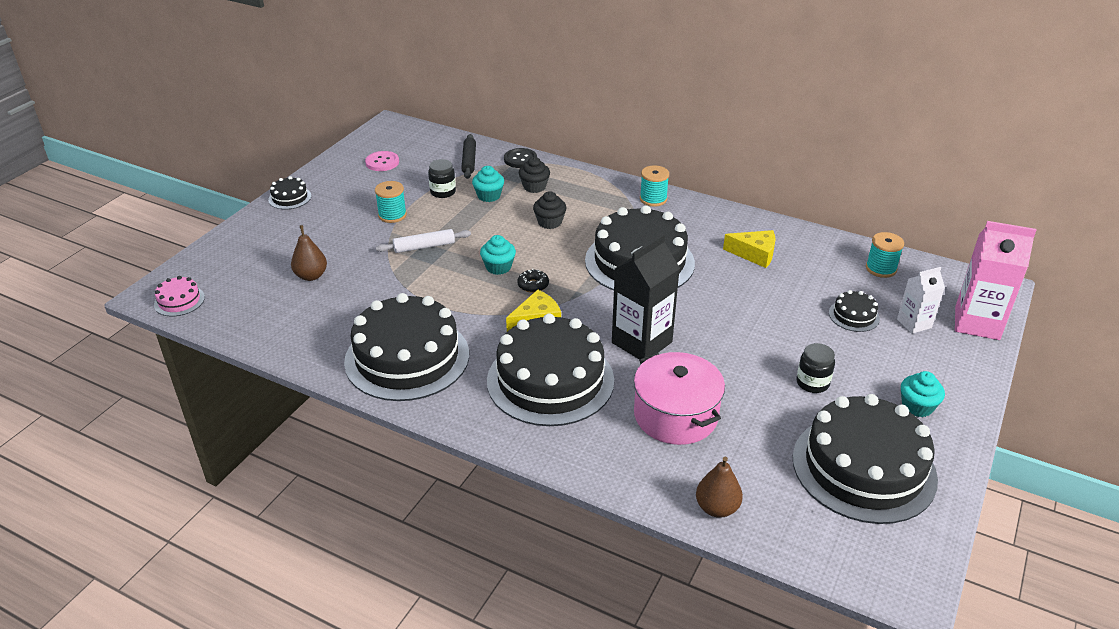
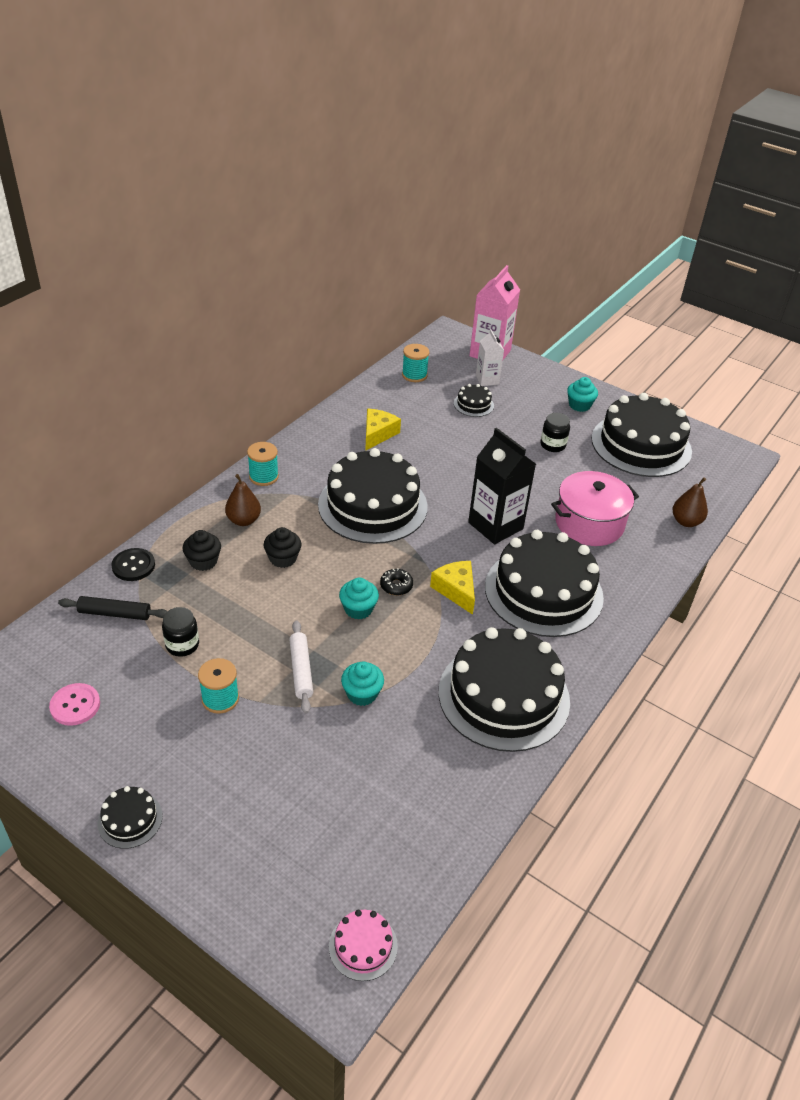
camera: 85 degrees left, 5 degrees up
(311, 276) = (337, 787): brown pear -> brown pear (243, 520)
(489, 196) = (208, 603): turquoise cupcake -> turquoise cupcake (362, 694)

